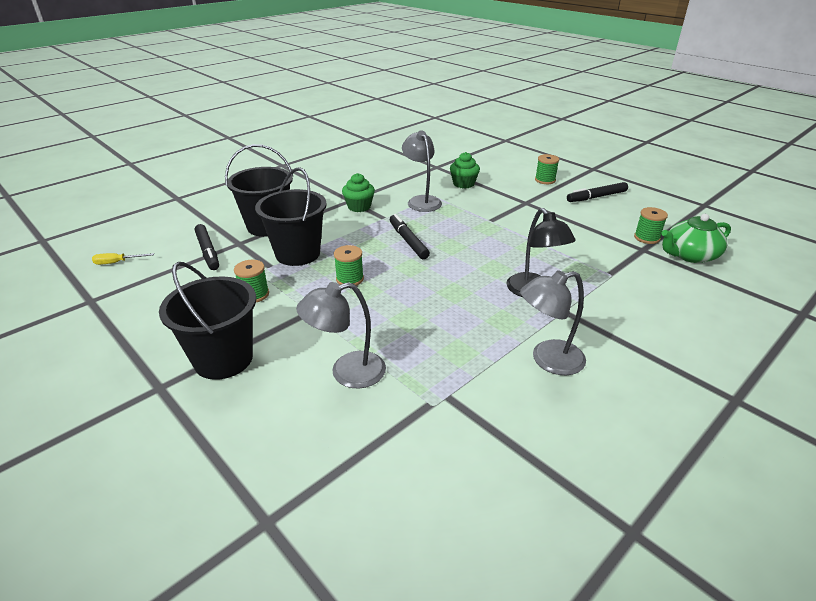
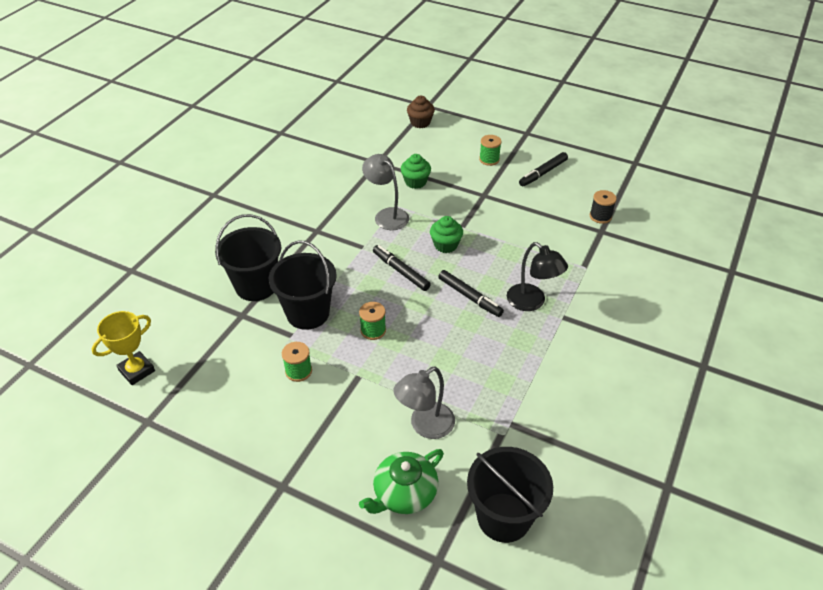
camera: 20 degrees left, 10 degrees up
(117, 262) = (137, 370): yellow screwdriver -> yellow trophy
(208, 251) = (218, 333): black marker -> black marker (470, 297)
(223, 359) = (317, 444): black bucket -> black bucket (503, 517)
(359, 207) = (331, 238): green cupcake -> green cupcake (445, 245)
(492, 149) = (420, 122): none -> brown cupcake
(548, 360) = (568, 369): grey lamp -> none
(646, 238) = (600, 216): green spool -> black spool
(689, 255) = (639, 229): green teapot -> green teapot (404, 493)

